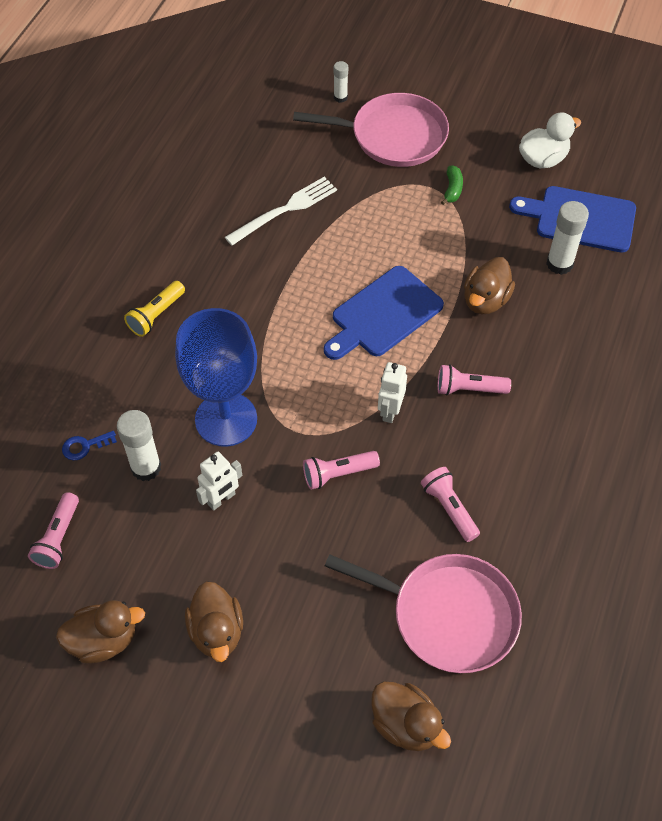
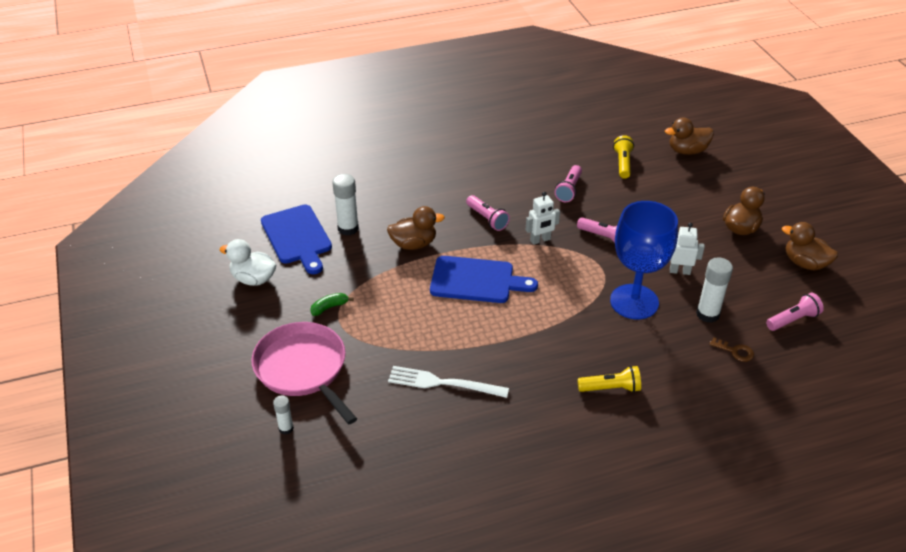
camera: 130 degrees left, 15 degrees down
(85, 446) = (735, 351): blue key -> brown key
(406, 724) = (687, 151): brown duck -> brown duck turned 105 degrees counterclockwise
(448, 615) = (623, 163): pink pan -> yellow flashlight

